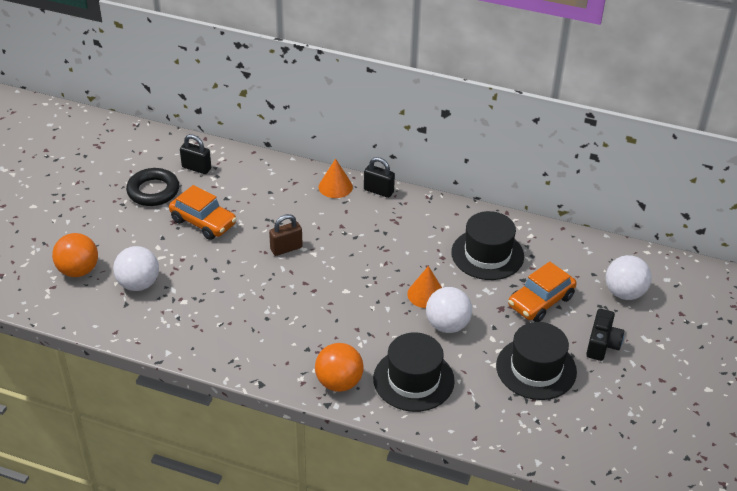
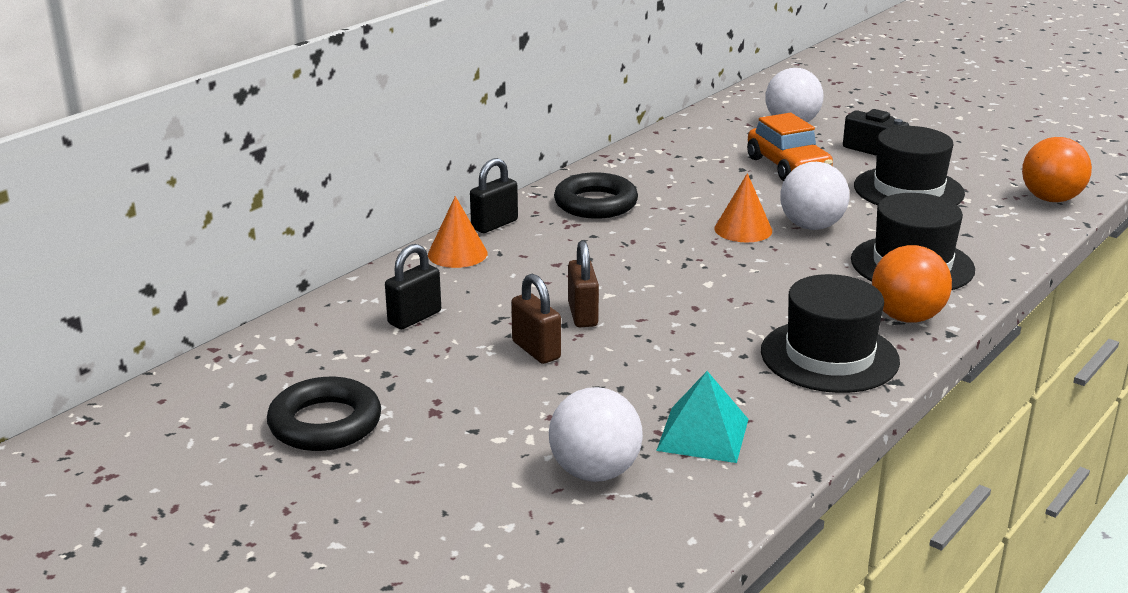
camera: 70 degrees left, 15 degrees down
(78, 270) = (512, 544): orange ball -> orange ball (1050, 199)
(182, 315) = (703, 434): none -> turquoise pyramid
(196, 168) = (296, 368): black padlock -> black padlock (414, 318)
(203, 222) = (460, 381): orange car -> none
(242, 240) = (536, 350): none -> brown padlock
(429, 224) = (595, 203): none -> black ring
(487, 254) = (682, 179): black hat -> black hat (829, 356)

